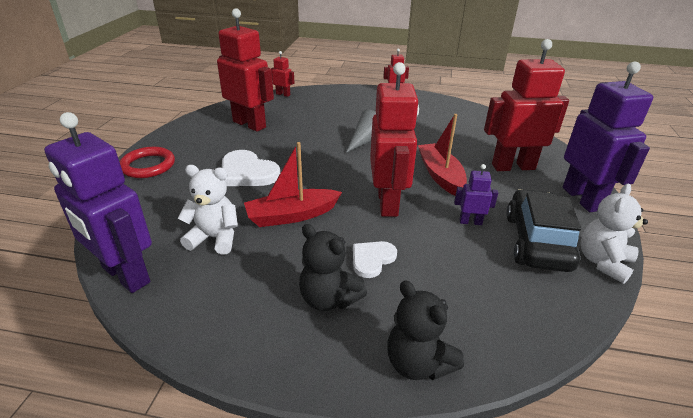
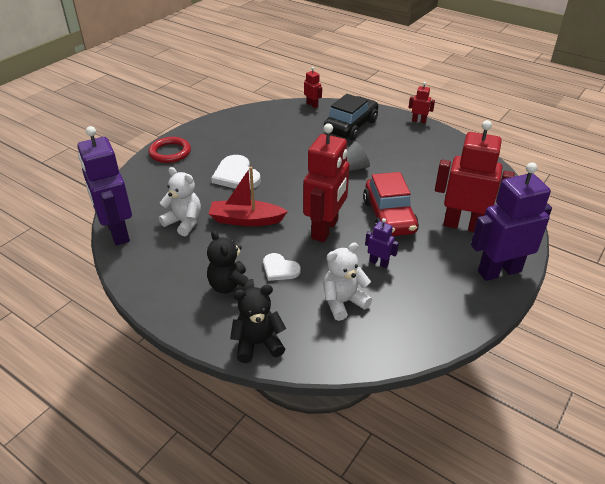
camera: 25 degrees right, 5 degrees up
(249, 124) = (265, 131): red robot -> none
(372, 259) = (279, 269): white heart -> white heart turned 120 degrees counterclockwise
(418, 363) = (258, 344): black teddy bear -> black teddy bear turned 90 degrees clockwise
(440, 175) = (389, 217): red boat -> red car
(537, 242) = (419, 294): black car -> black car (351, 126)
(582, 199) = (499, 271): purple robot -> purple robot turned 120 degrees counterclockwise
(603, 262) = (459, 326): white teddy bear -> white teddy bear (343, 302)

